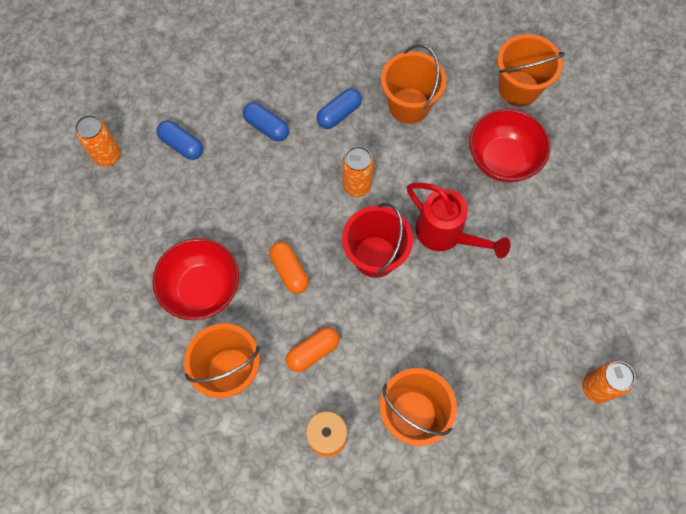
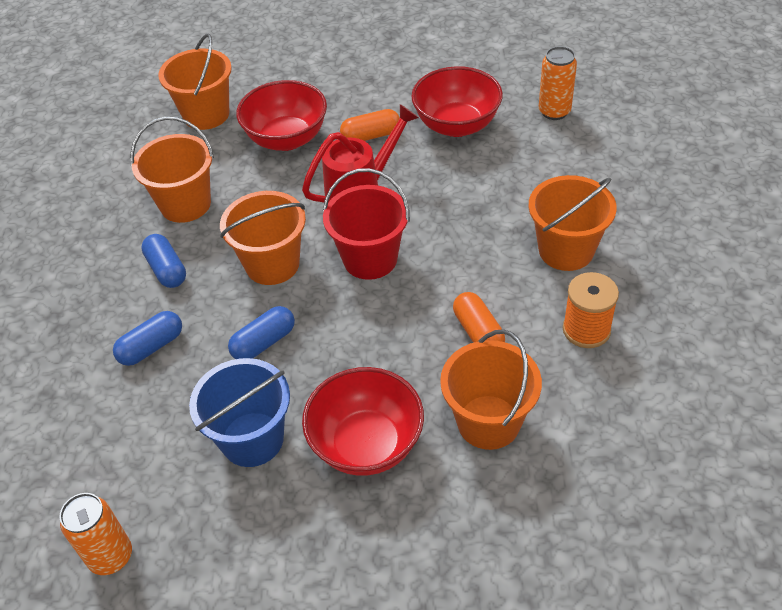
camera: 75 degrees left, 20 degrees down
(182, 145) = (135, 451): blue capsule -> blue capsule (264, 342)
(198, 214) = (252, 439): none -> blue bucket
(289, 271) = (366, 344): orange capsule -> orange capsule (371, 136)
(357, 186) = (272, 264): orange can -> orange bucket
(554, 299) = (456, 125): none -> red bowl

